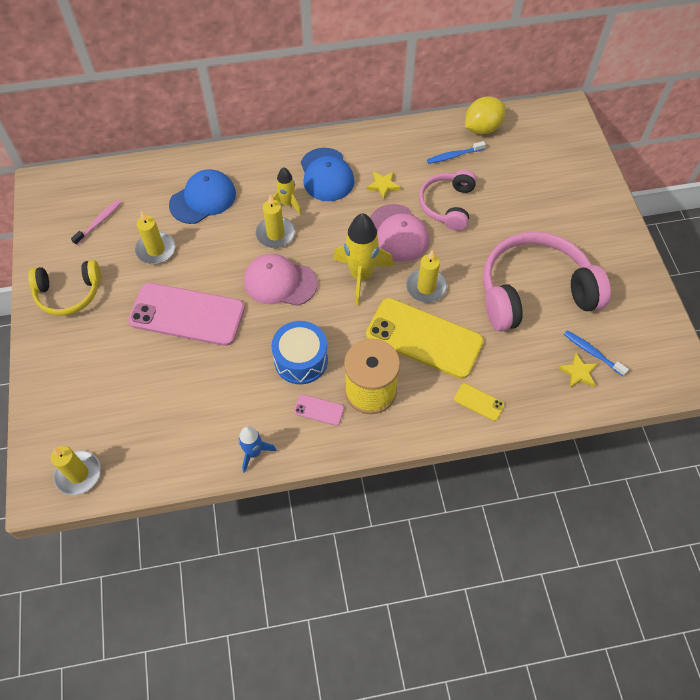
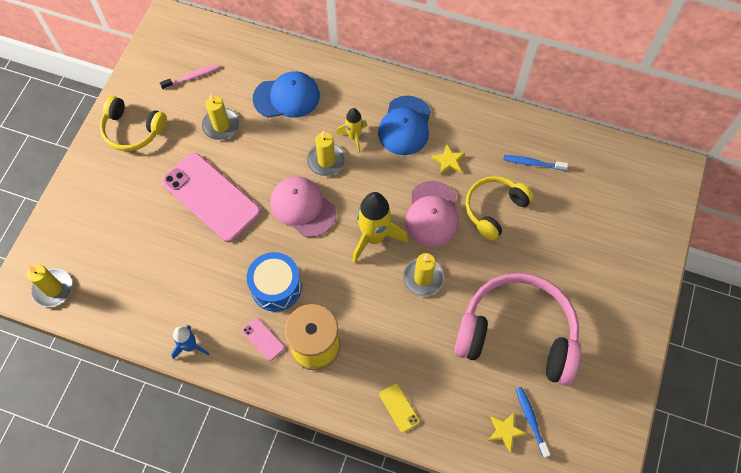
camera: 30 degrees right, 5 degrees up
(424, 338) = (390, 324): yellow phone -> none
(448, 205) = (494, 209): pink headphones -> yellow headphones
(482, 128) = (578, 148): yellow lemon -> none

